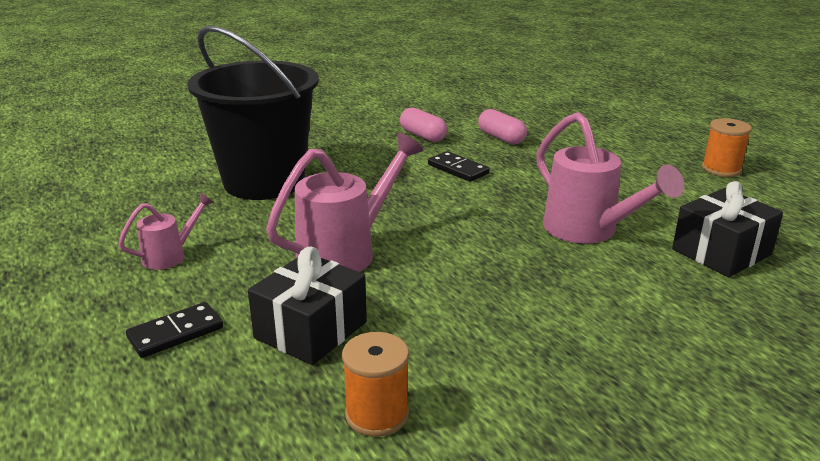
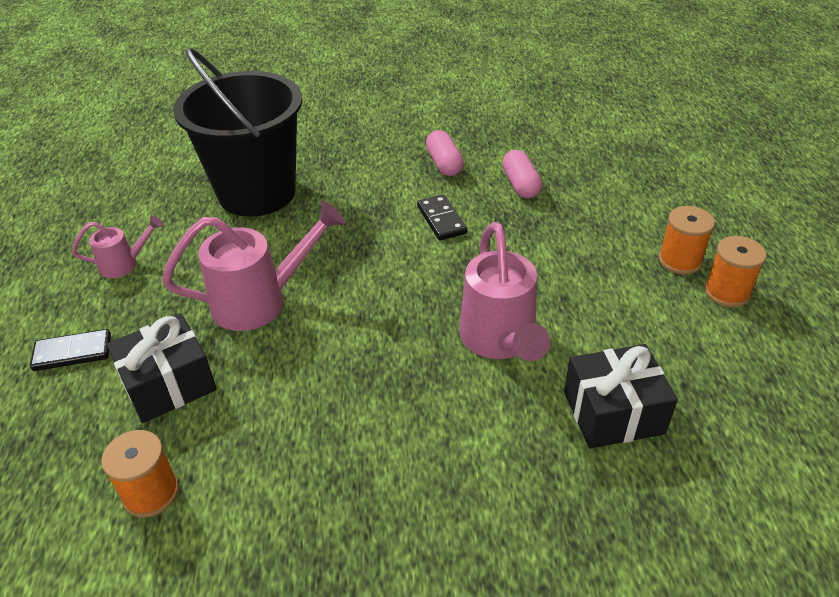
camera: 25 degrees right, 15 degrees up
(669, 159) = (679, 260): none -> orange spool

